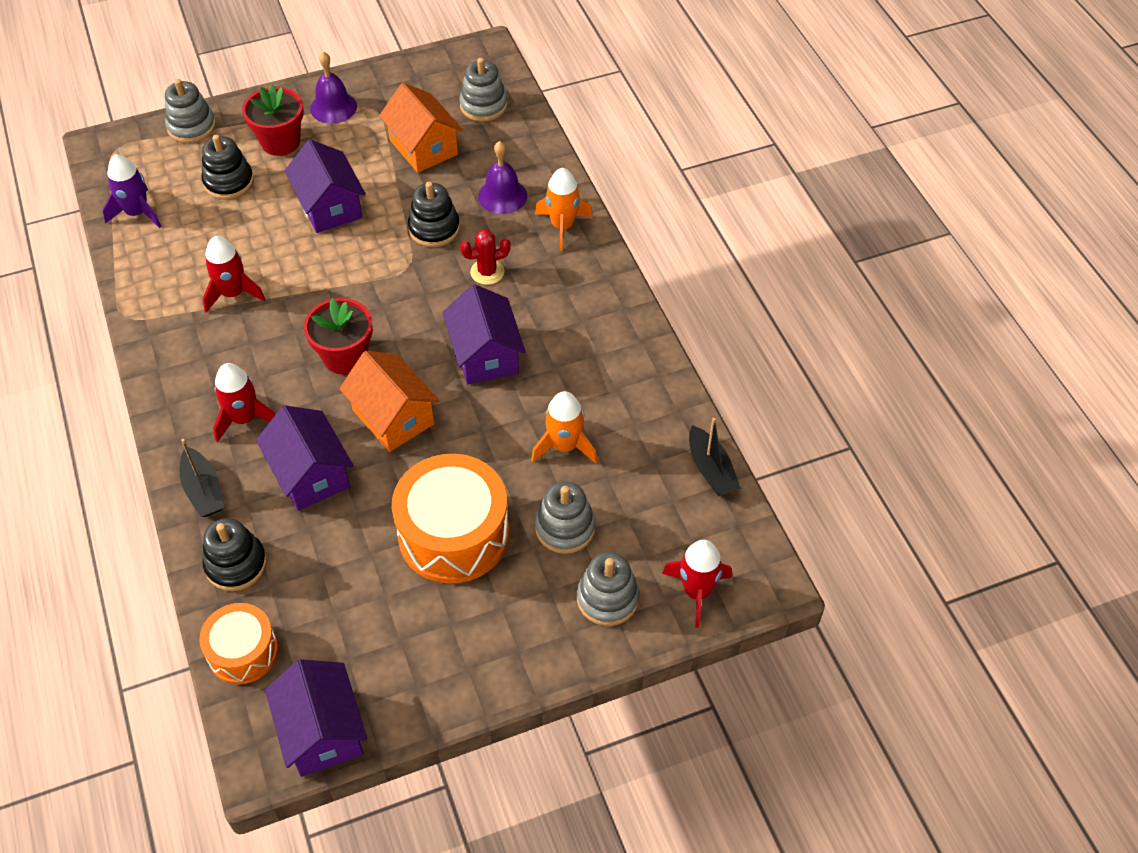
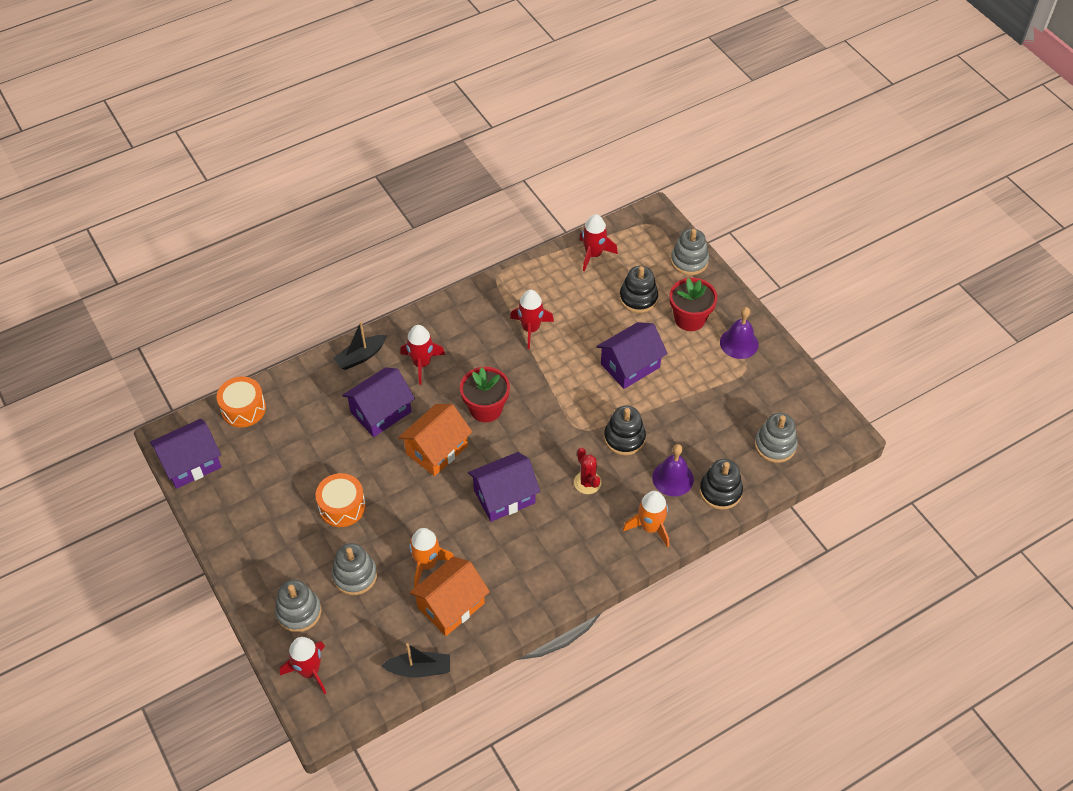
camera: 80 degrees right, 0 degrees up
(137, 213) = (593, 254): purple rocket -> red rocket
(236, 564) = (306, 389): black stacking toy -> black stacking toy (720, 491)
(423, 147) = (712, 413): orange house -> orange house (451, 605)
(453, 534) = (342, 506): orange drum -> orange drum, size x0.59
(711, 470) = (419, 669): black boat -> black boat turned 150 degrees counterclockwise

